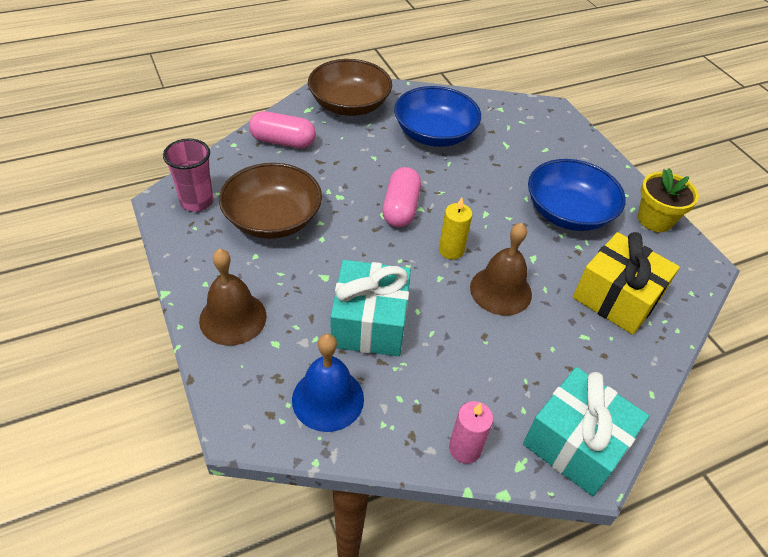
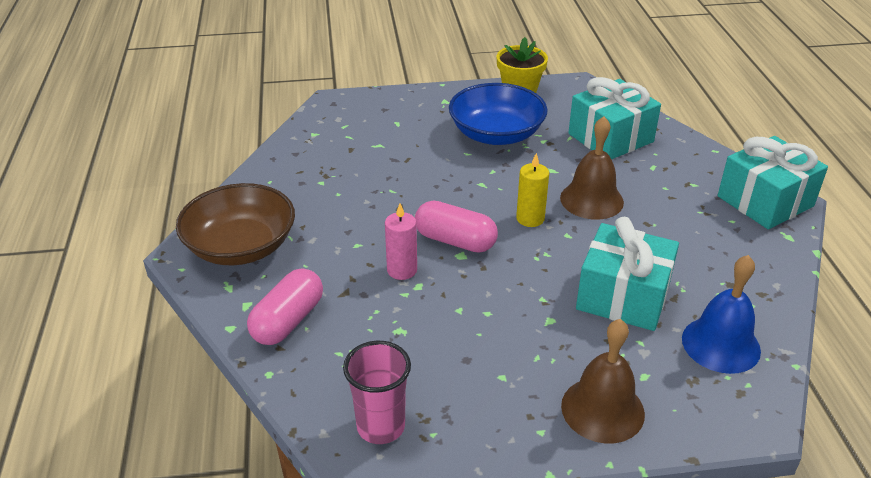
camera: 70 degrees left, 10 degrees down
(273, 219) = (440, 351): brown bowl -> none
(434, 134) = (336, 190): blue bowl -> none
(464, 448) = (774, 264): pink candle -> pink candle (402, 270)
(616, 297) = (610, 138): yellow gift -> turquoise gift

